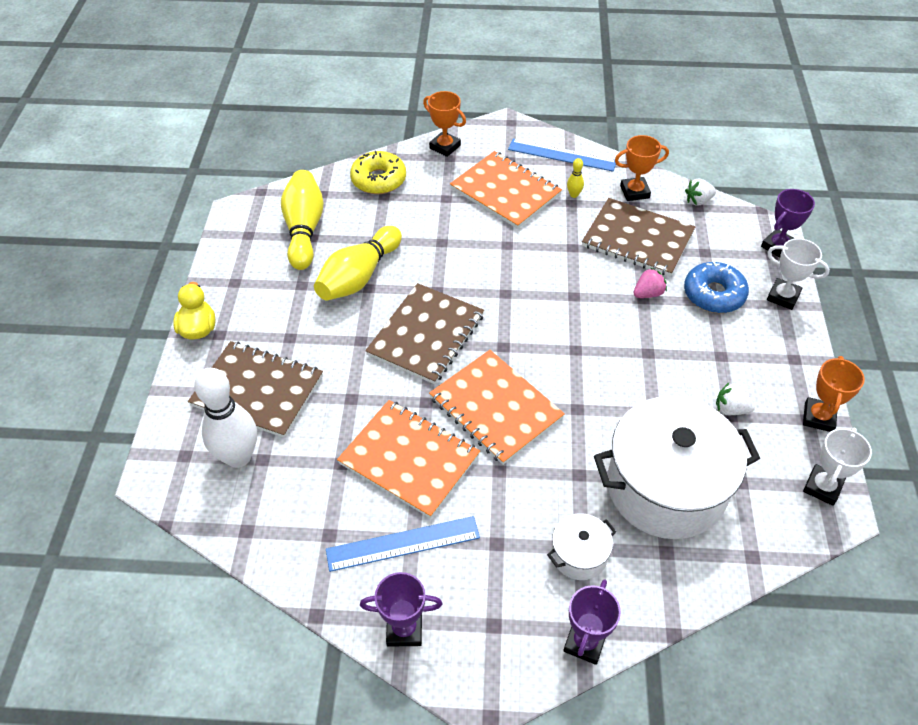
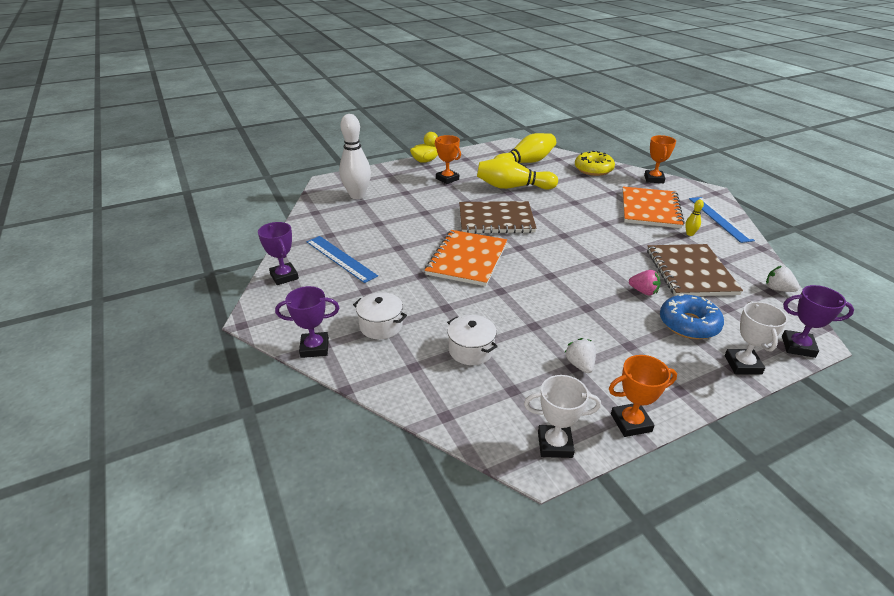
camera: 60 degrees right, 15 degrees down
(257, 391) = (403, 187): brown notebook -> none
(409, 459) = (400, 242): orange notebook -> none
(634, 192) = (736, 257): orange trophy -> orange trophy (447, 179)
(666, 487) = (471, 350): white pot -> white pot, size x0.45

